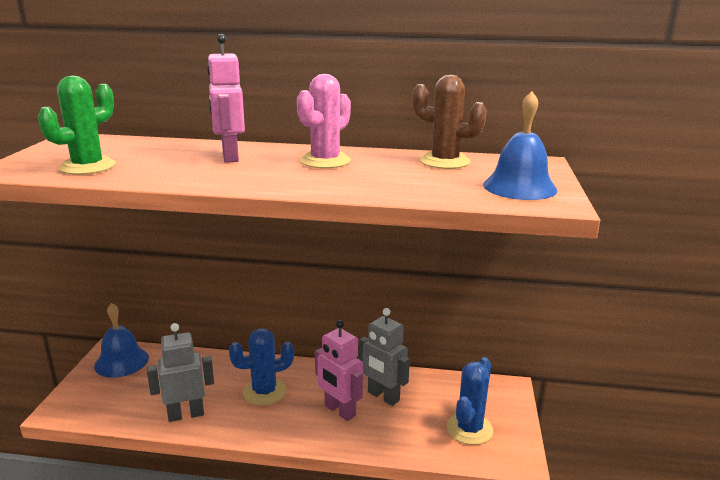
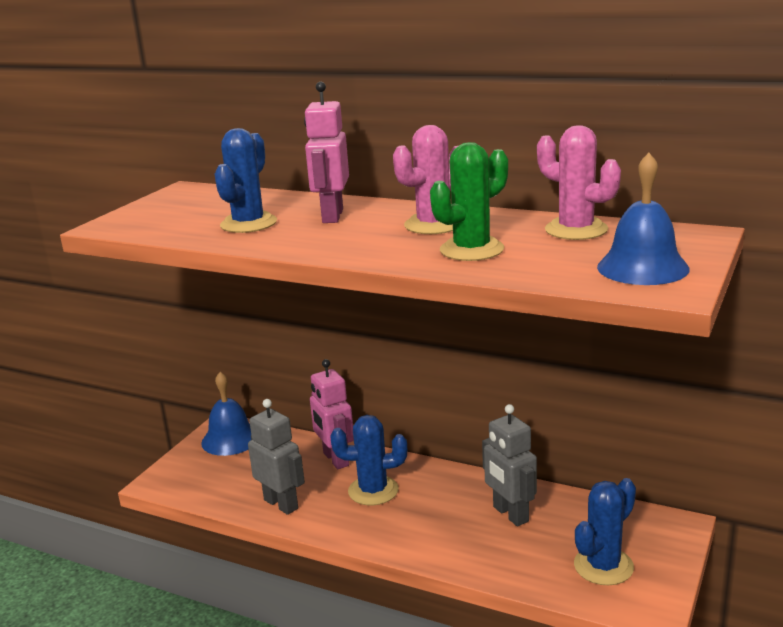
camera: 20 degrees right, 0 degrees up
(87, 167) = (184, 224): green cactus -> green cactus (471, 250)
(153, 165) = (248, 224): none -> blue cactus
(186, 414) = (281, 504): grey robot -> grey robot turned 45 degrees clockwise
(339, 411) = (452, 523): pink robot -> pink robot (335, 459)
(444, 161) = (576, 230): brown cactus -> pink cactus

